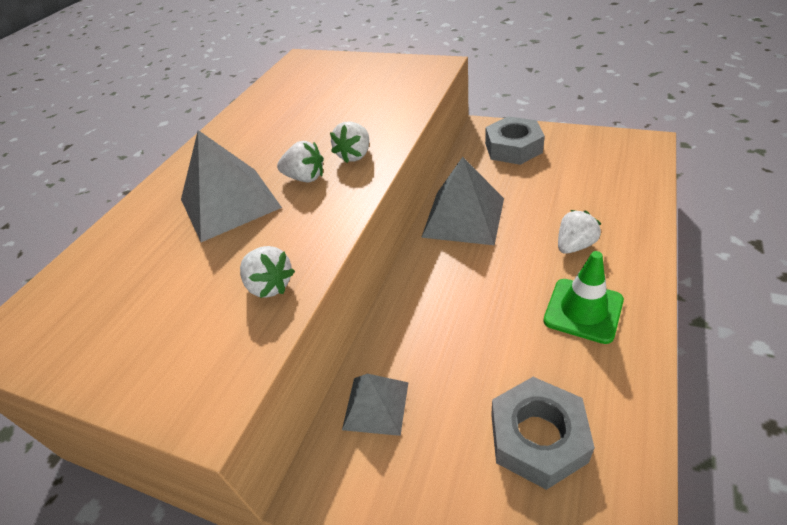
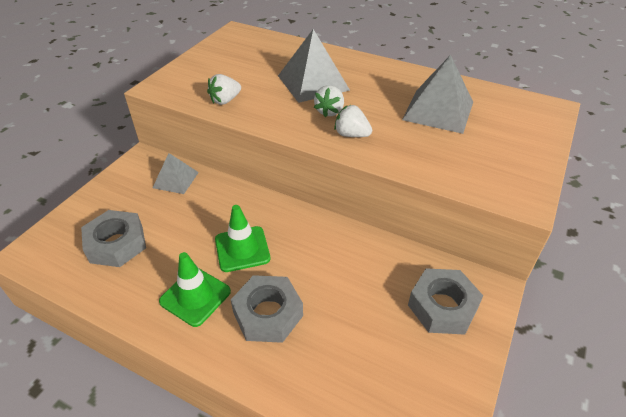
camera: 90 degrees right, 0 degrees up
(463, 217) = (331, 244): grey pyramid -> grey pyramid (438, 110)
(495, 286) = (242, 249): none -> green traffic cone
(574, 245) = (268, 314): white strawberry -> grey nut

